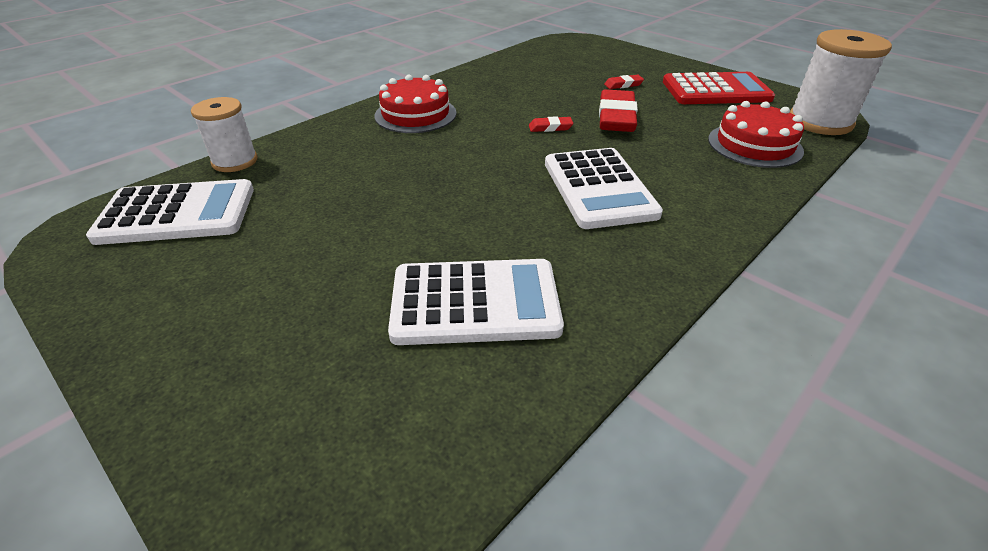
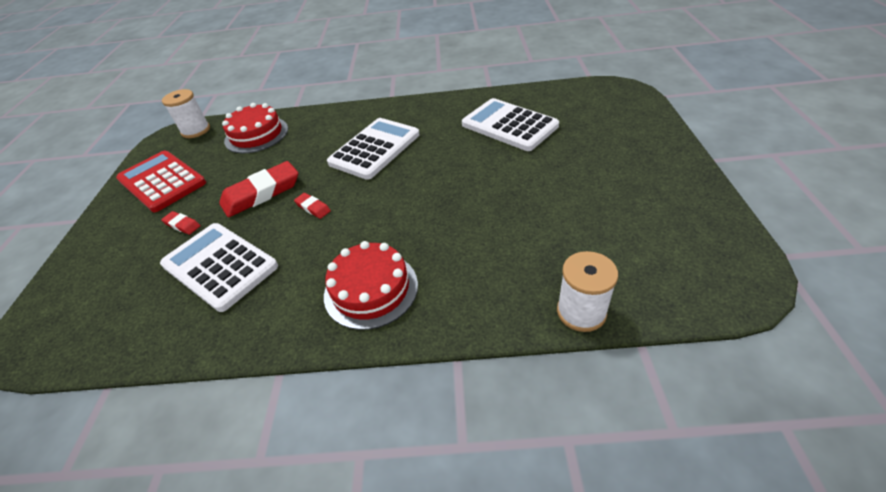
camera: 130 degrees left, 5 degrees up
(177, 214) = (649, 262): white calculator -> white calculator (220, 266)
(820, 122) = (196, 130): white spool -> white spool, size x0.65

